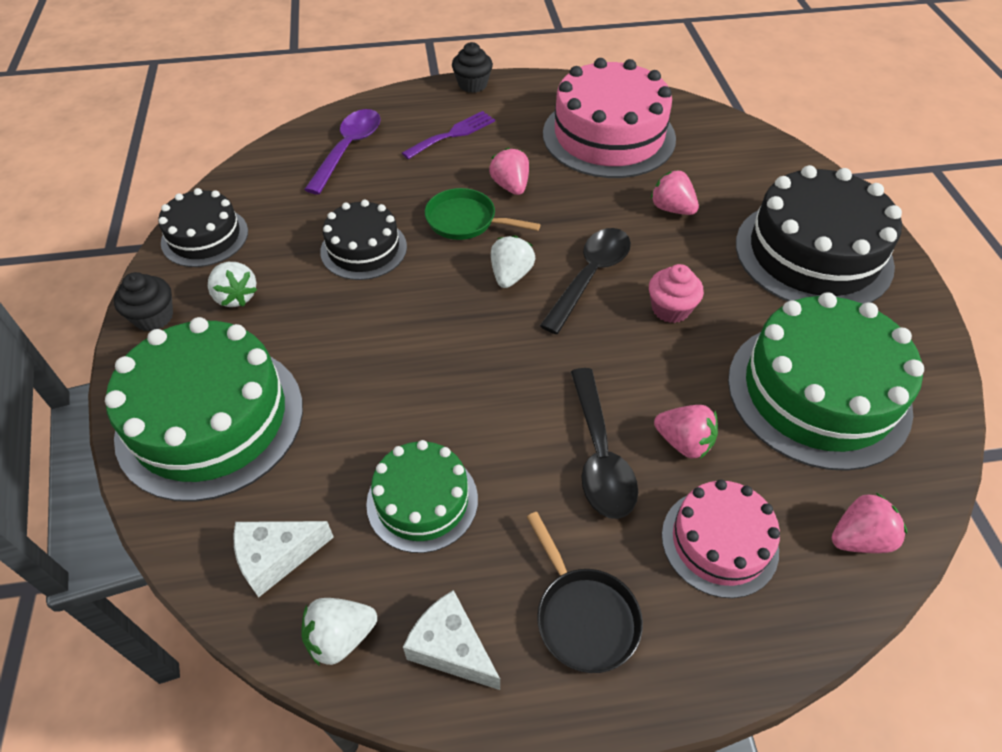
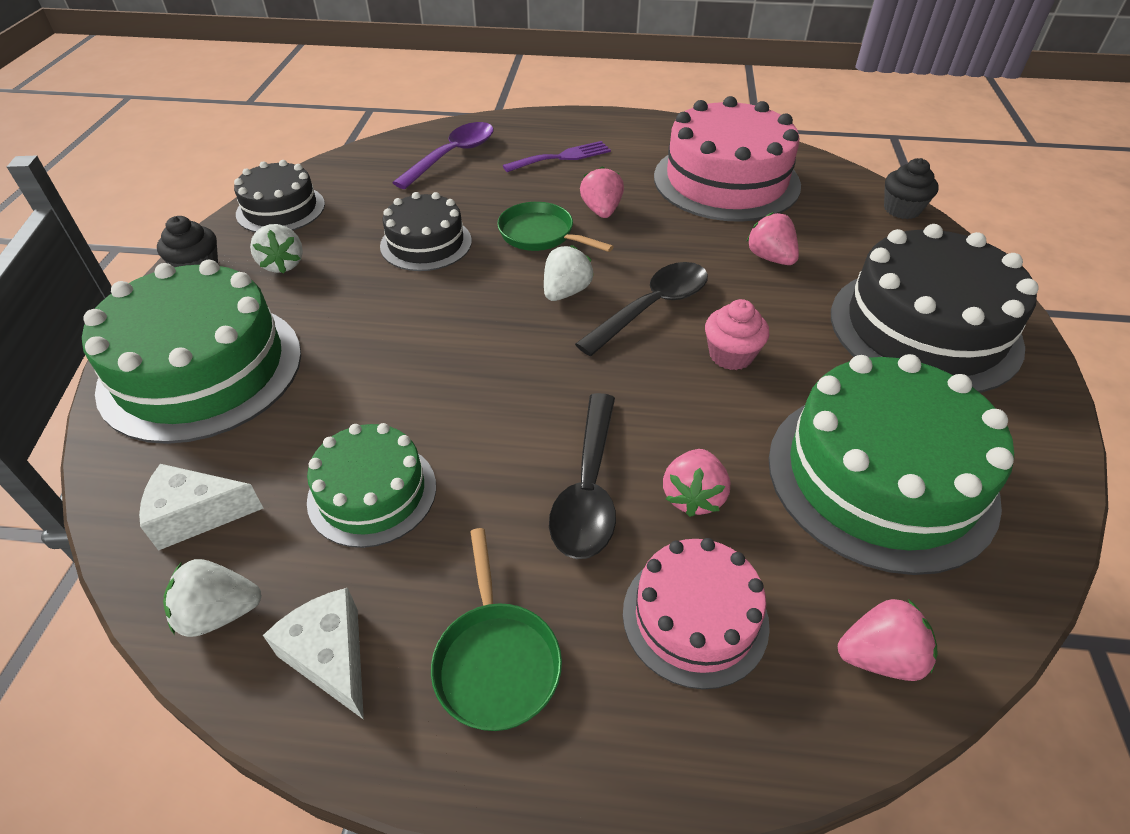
camera: 15 degrees right, 5 degrees down
(472, 84) = (601, 118): black cupcake -> black cupcake (902, 209)
(583, 616) = (496, 661): black pan -> green pan
(684, 442) = (693, 496): pink strawberry -> pink strawberry turned 60 degrees clockwise

